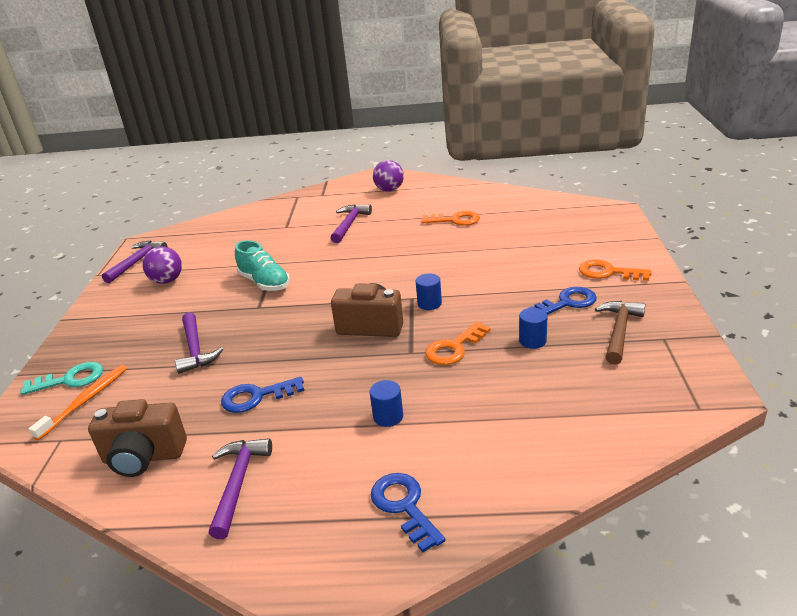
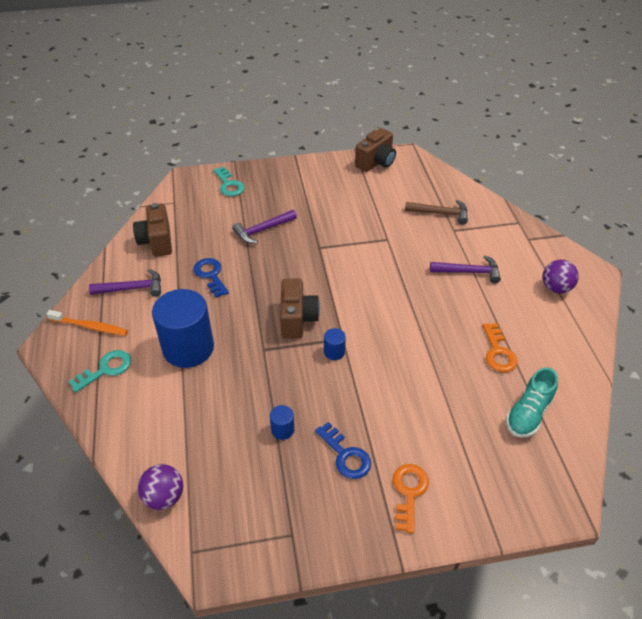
camera: 75 degrees right, 15 degrees up
(85, 401) = (208, 199): orange toothbrush -> orange toothbrush (90, 327)
(137, 262) = (376, 162): purple hammer -> brown camera
(167, 281) = (350, 187): purple ball -> purple ball (164, 497)
(264, 283) = (354, 241): turquoise shoe -> turquoise shoe (528, 413)
(388, 416) = (188, 348): blue cylinder -> blue cylinder, size x2.42
(404, 506) = (106, 369): blue key -> turquoise key
(454, 348) = (270, 376): orange key -> none
(619, 331) = (301, 497): brown hammer -> brown hammer (440, 213)

